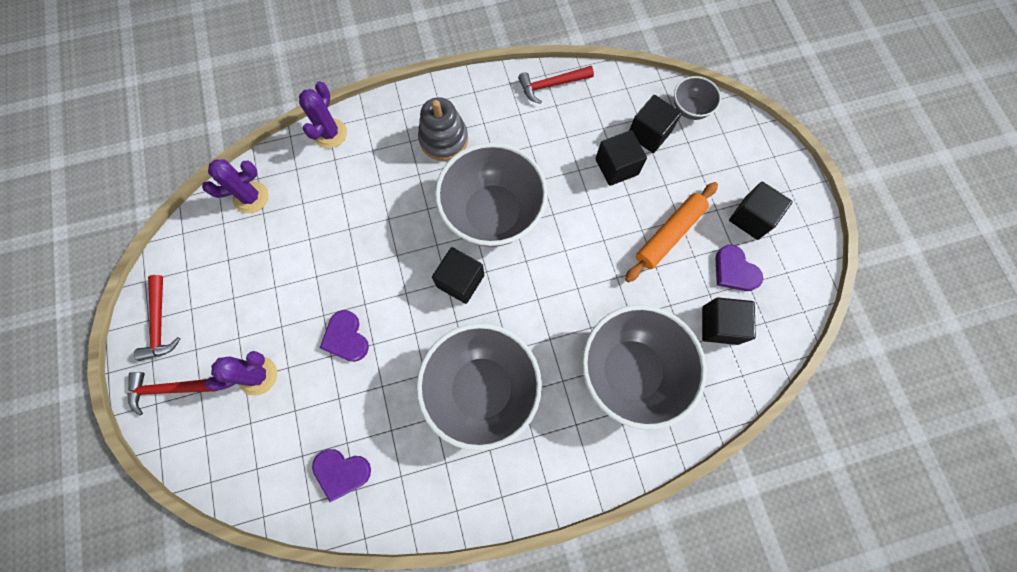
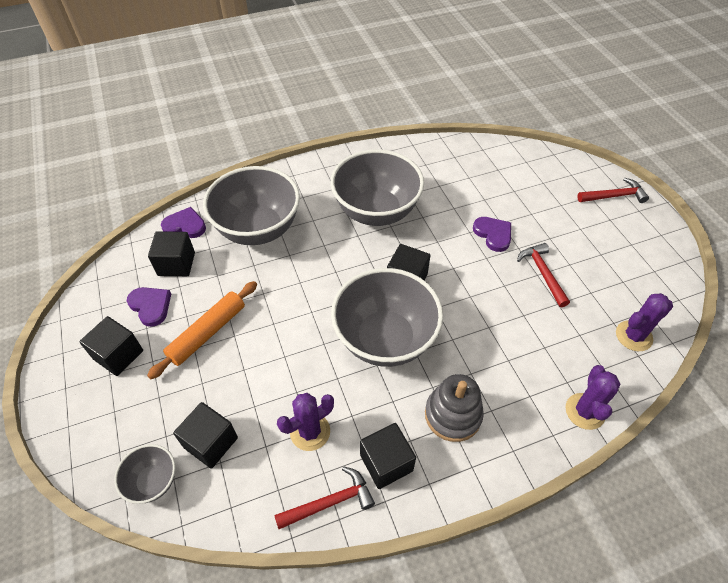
camera: 175 degrees right, 20 degrees down
(160, 323) = (650, 233): red hammer -> red hammer (542, 273)
(258, 375) = (552, 207): purple cactus -> purple cactus (310, 432)
(341, 472) = (467, 163): purple heart -> purple heart (185, 225)
(616, 167) = (254, 398): black cube -> black cube (386, 463)

